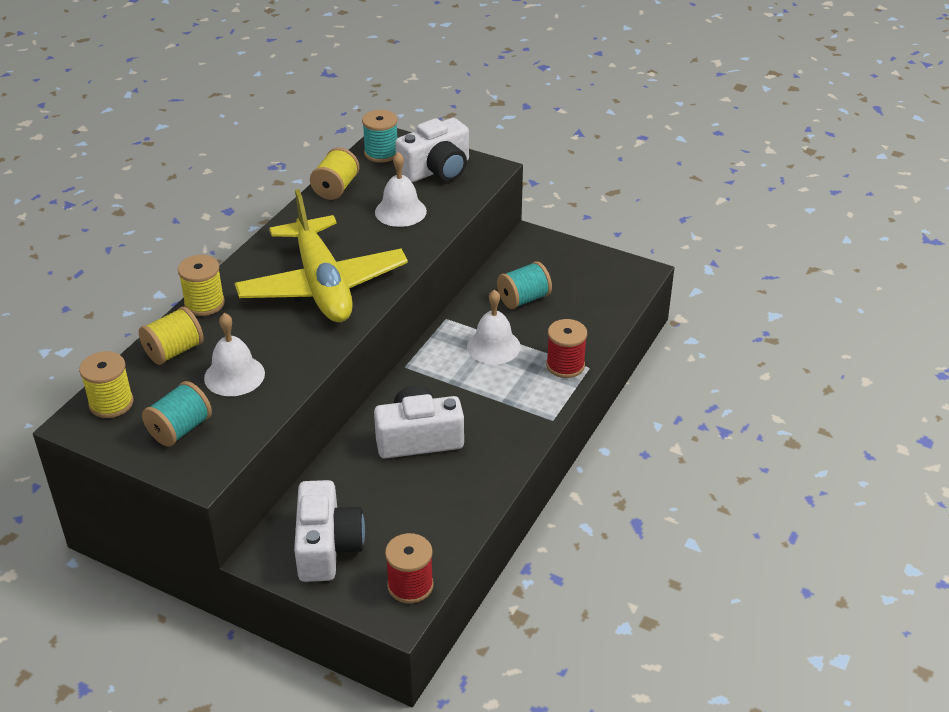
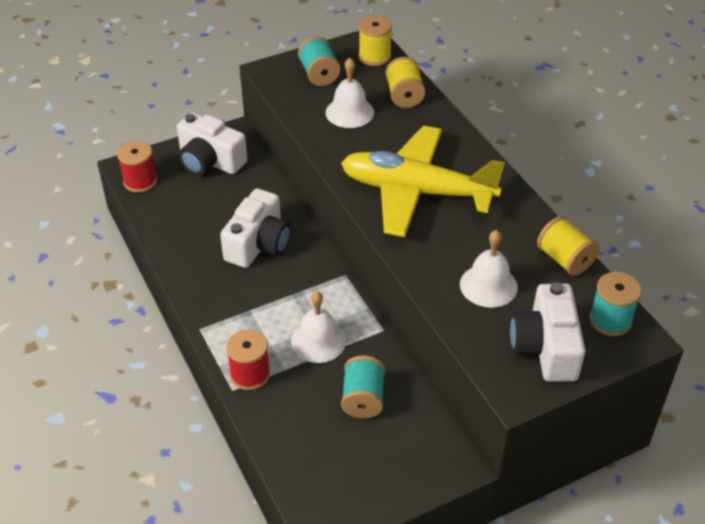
camera: 125 degrees right, 5 degrees up
(204, 303) = (449, 126): yellow spool -> none

